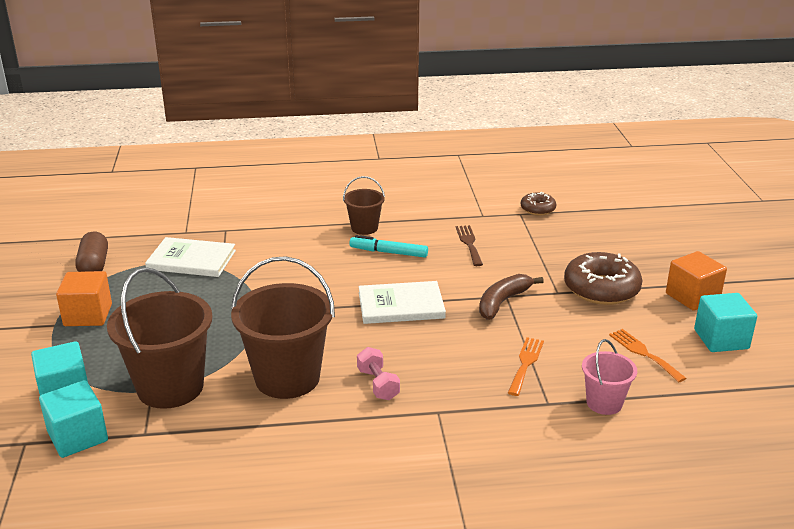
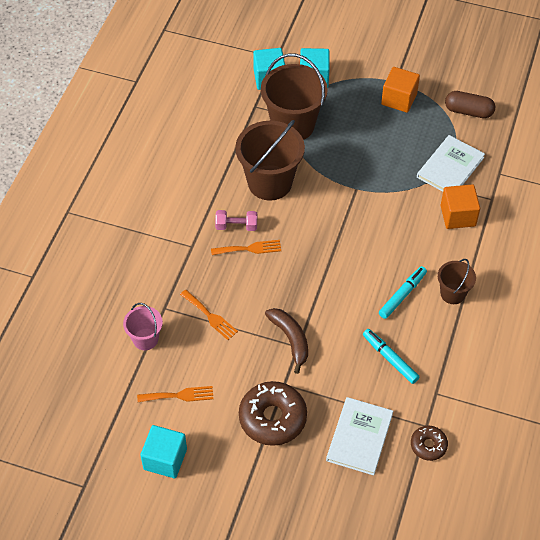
camera: 115 degrees right, 25 degrees up
(401, 305) = (320, 273): white book -> white book (359, 437)
(405, 363) = (249, 248): none -> orange fork
(469, 243) = (390, 358): brown fork -> turquoise marker
(692, 297) = (226, 479): orange cube -> orange cube (458, 216)

